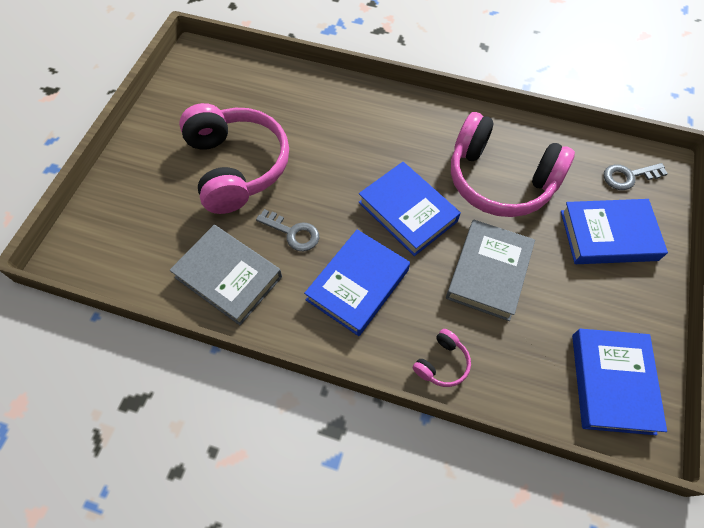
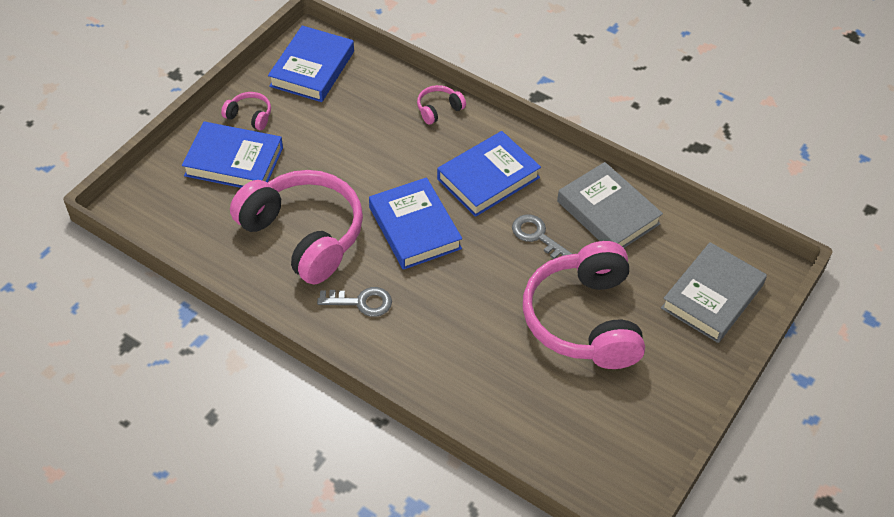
camera: 165 degrees left, 10 degrees down
(488, 272) = (364, 159): grey book -> grey book (712, 296)
(628, 176) = (170, 206): grey key -> grey key (362, 302)
(632, 293) = (249, 116): none -> pink headphones

